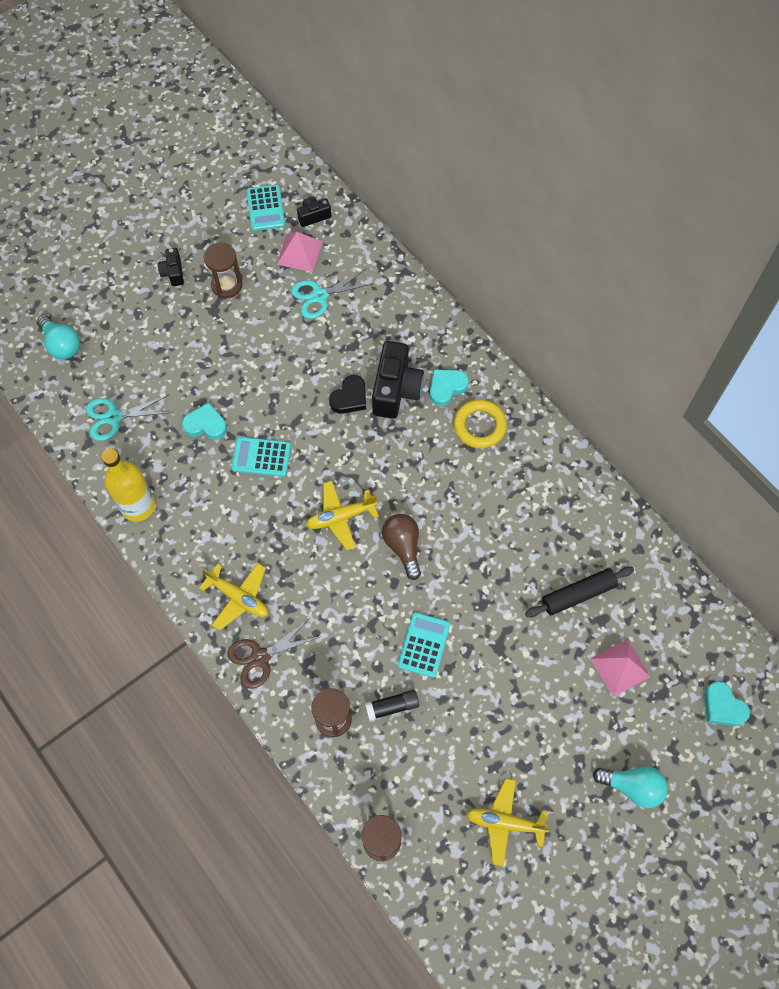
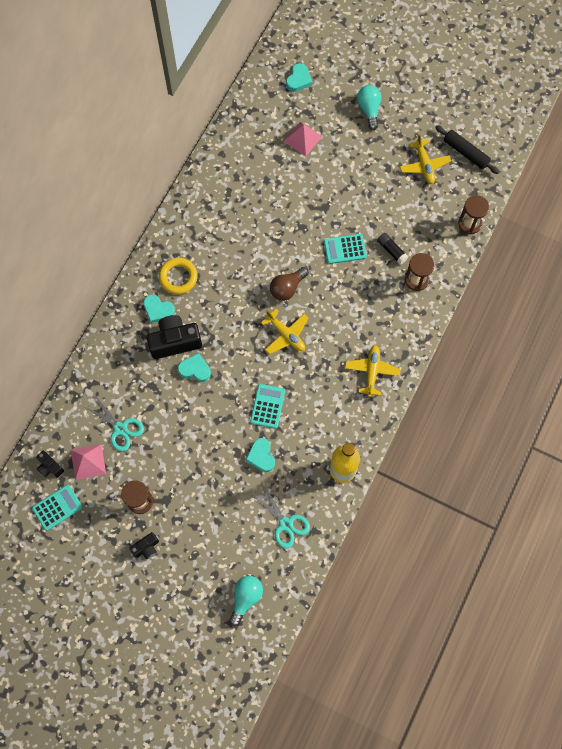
camera: 115 degrees left, 5 degrees up
(260, 657) = (402, 339): brown scissors -> none
(261, 457) = (267, 406): turquoise calculator -> turquoise calculator turned 150 degrees counterclockwise
(349, 397) = (195, 369): black heart -> turquoise heart
(578, 595) = (268, 176): black rolling pin -> black rolling pin (466, 152)

